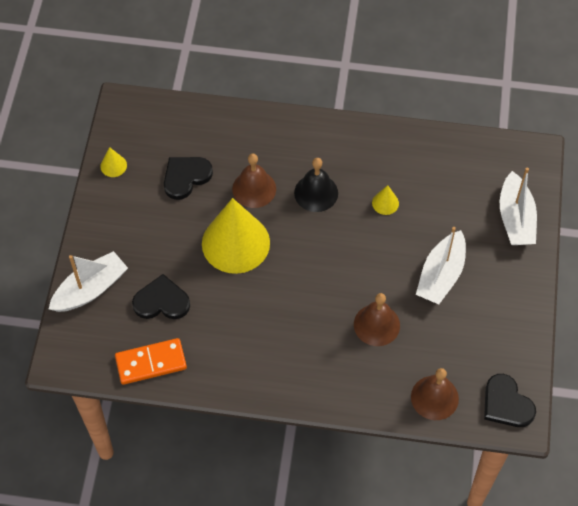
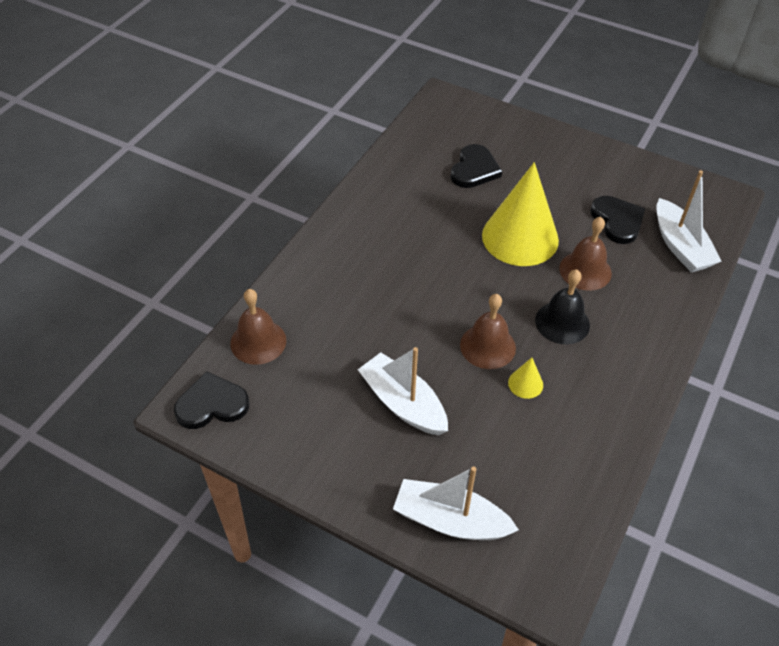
camera: 110 degrees right, 10 degrees down
(90, 289) = (508, 128): white boat -> white boat (680, 246)
(113, 165) = (648, 172): yellow cone -> none
(151, 362) = (413, 148): orange domino -> none
(376, 325) = (369, 321): brown bell -> brown bell (487, 346)

